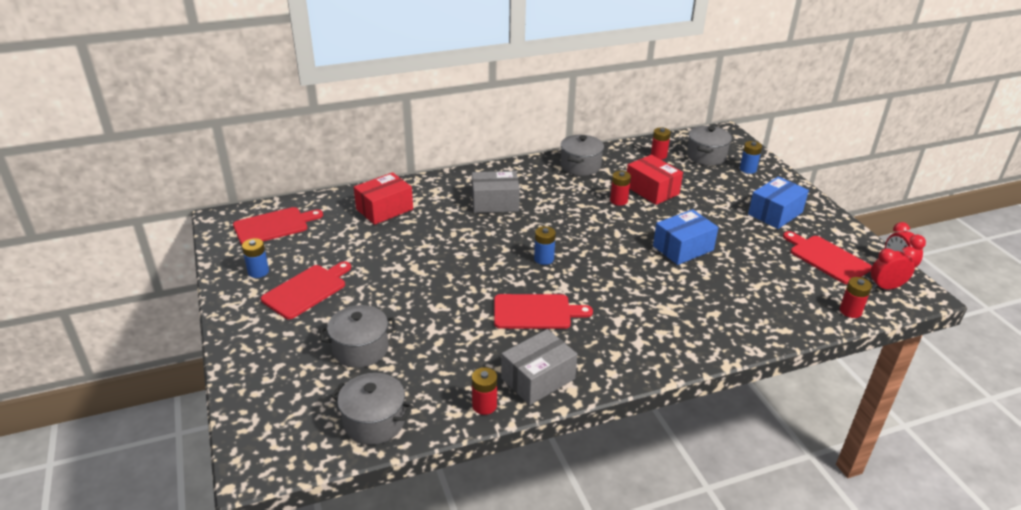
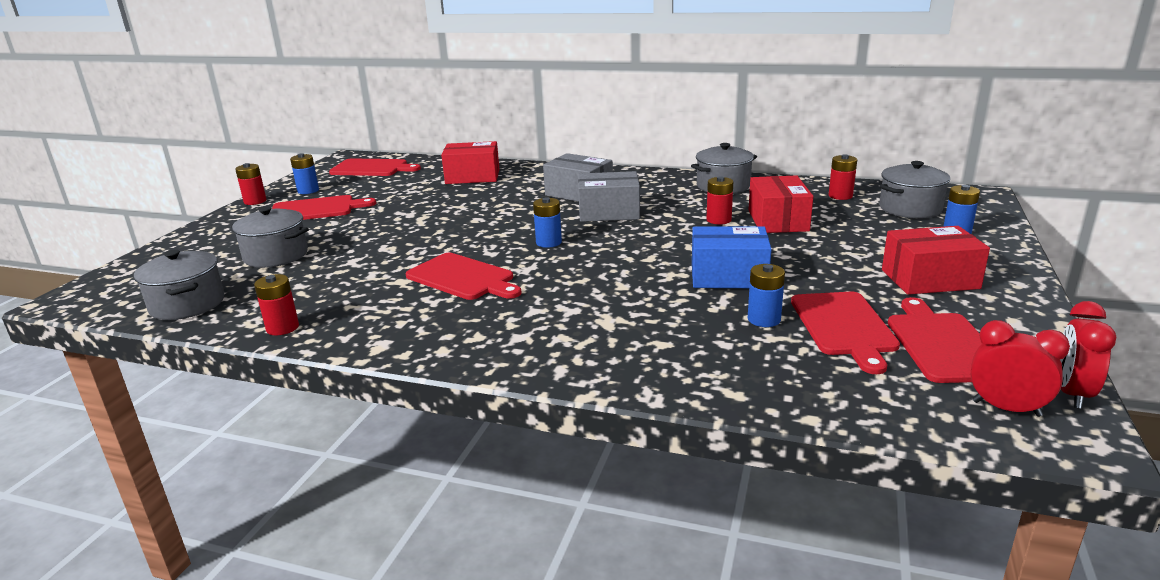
camera: 40 degrees right, 10 degrees down
(538, 379) = (365, 327): grey box -> grey box (609, 212)
(738, 274) = (764, 319): none -> blue battery
(775, 213) = (929, 279): blue box -> red box
(777, 264) = (844, 326): none -> red cutting board
(850, 311) = (886, 412): red battery -> red battery (255, 201)

